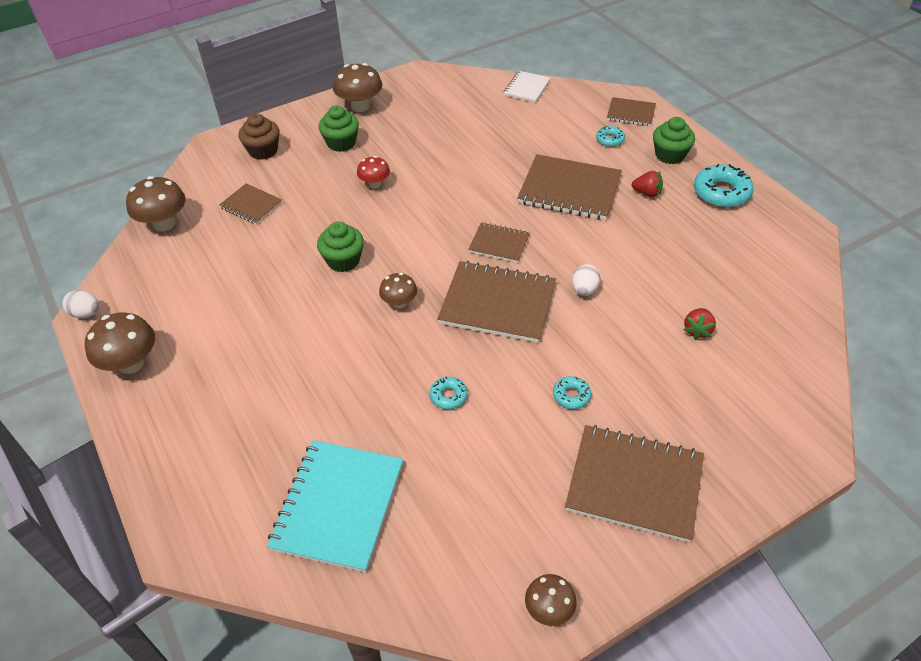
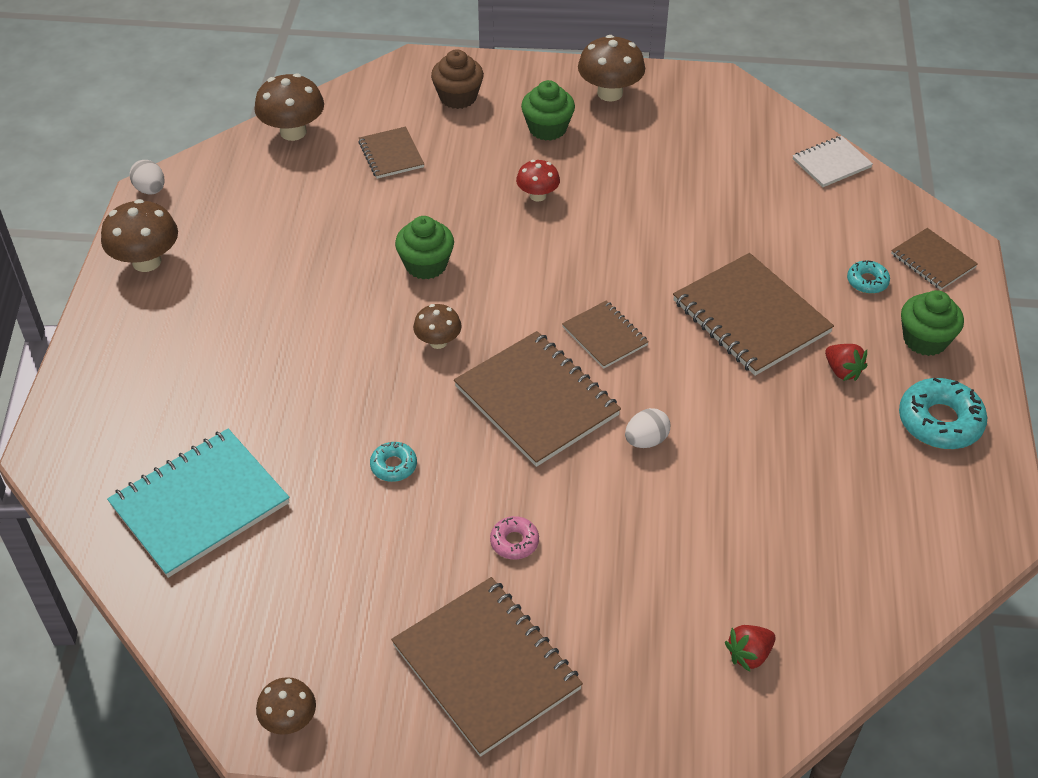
camera: 35 degrees right, 0 degrees up
(571, 396) = (514, 542): turquoise donut -> pink donut
(697, 330) = (727, 560): red strawberry -> red strawberry (749, 655)

